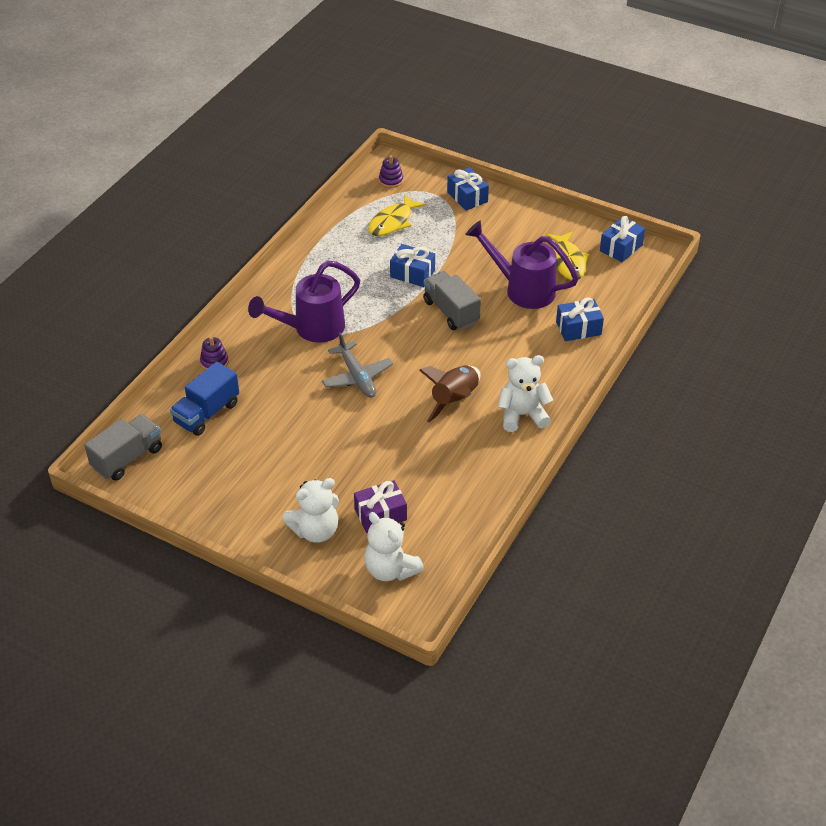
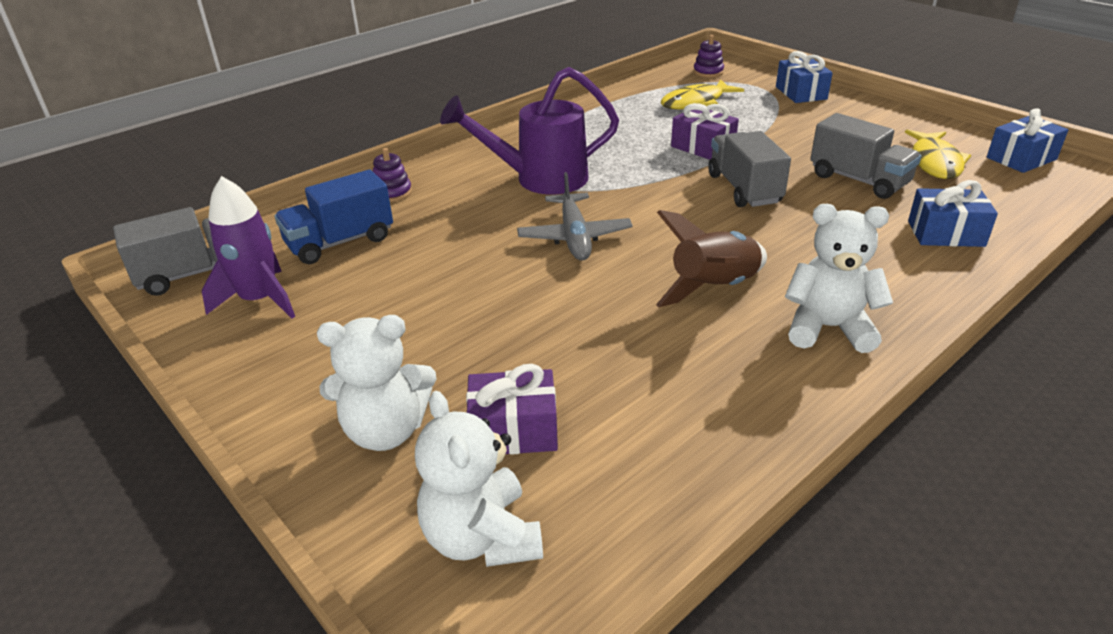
camera: 20 degrees right, 10 degrees down
(187, 468) = (260, 300): none -> purple rocket
(412, 274) = (702, 147): blue gift -> purple gift
(522, 289) = (858, 180): purple watering can -> grey truck

